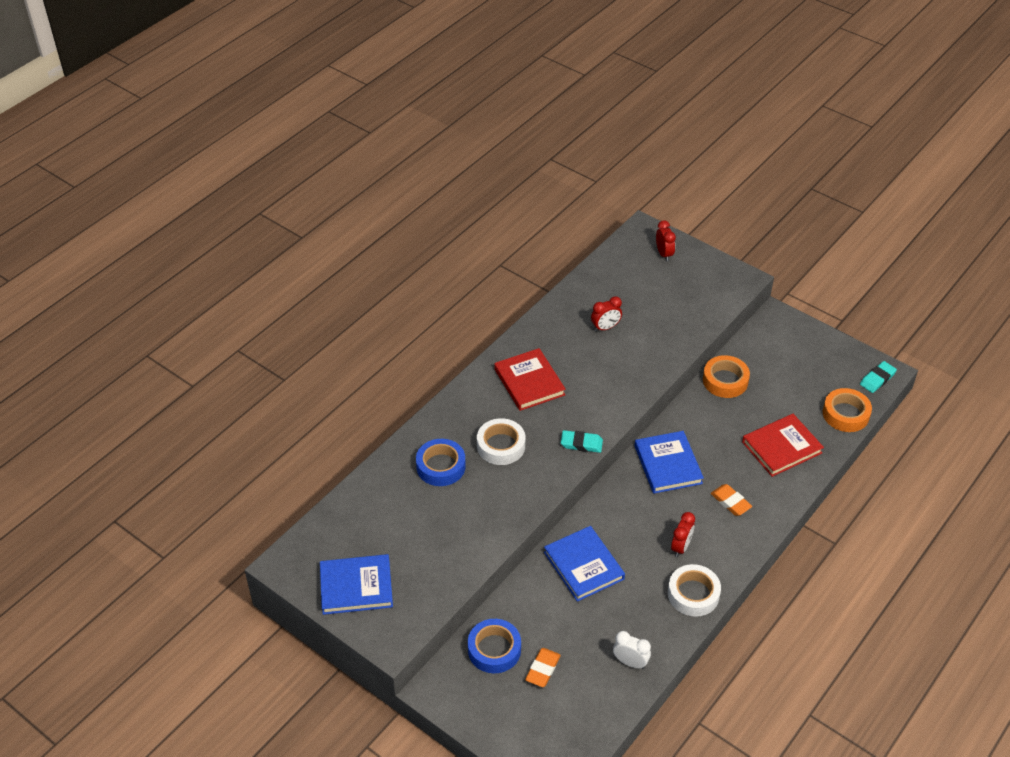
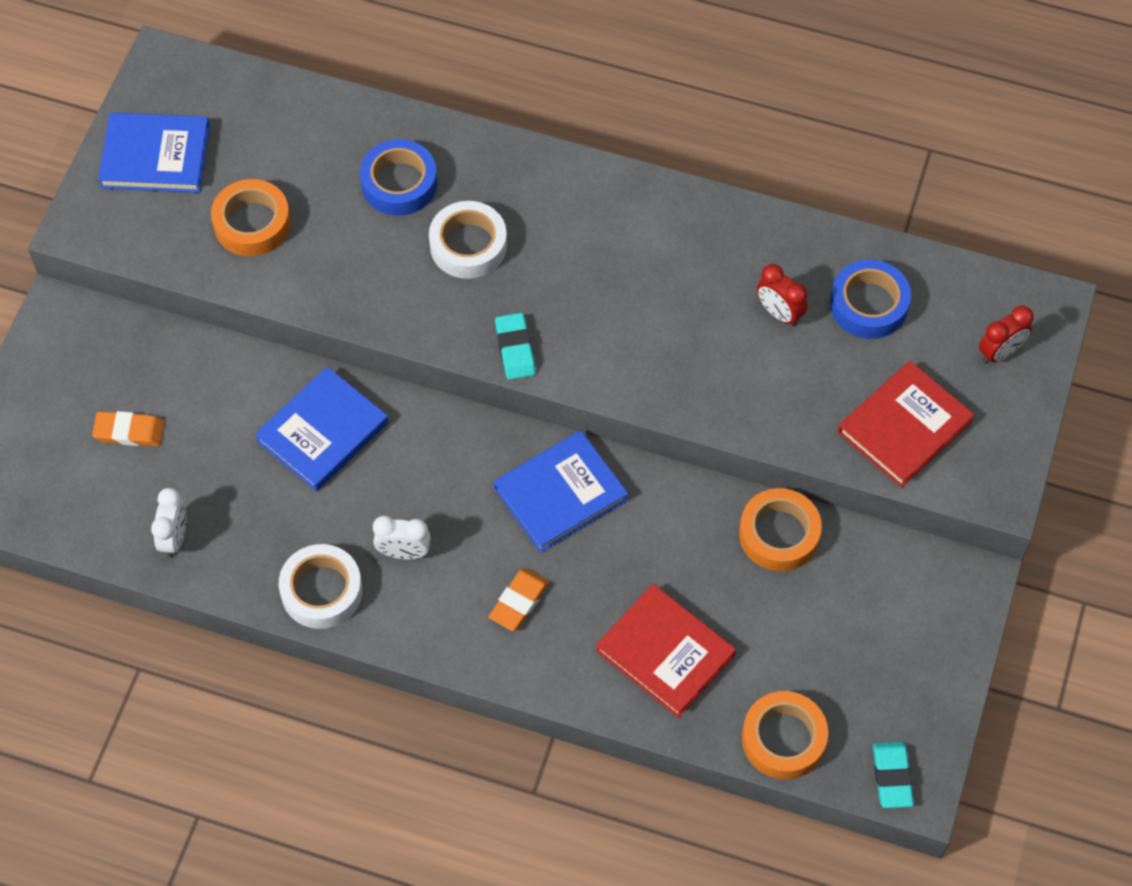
camera: 70 degrees right, 15 degrees up
(356, 586) = (155, 156): blue book -> blue book turned 60 degrees counterclockwise
(434, 547) = (252, 223): none -> orange tape
(494, 649) = (142, 363): blue tape -> blue tape (868, 304)
(529, 382) = (612, 243): red book -> red book (904, 427)
(681, 547) = (404, 552): red clock -> white clock
(877, 379) = (892, 776): turquoise eraser -> turquoise eraser turned 60 degrees clockwise

